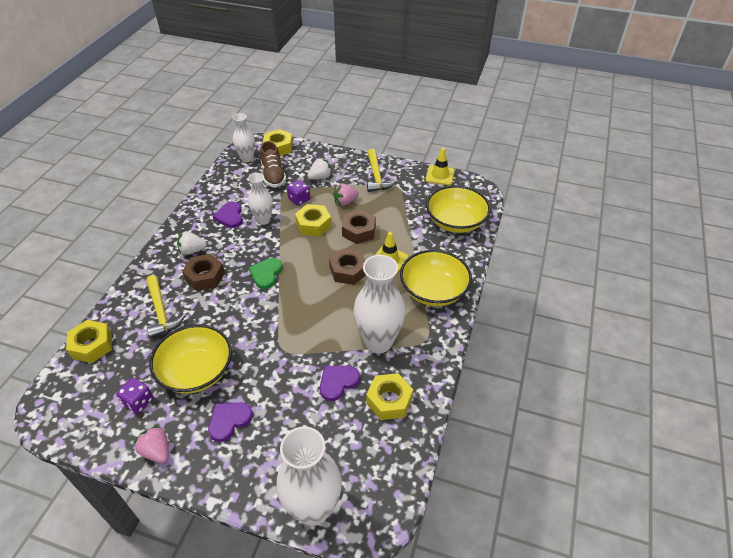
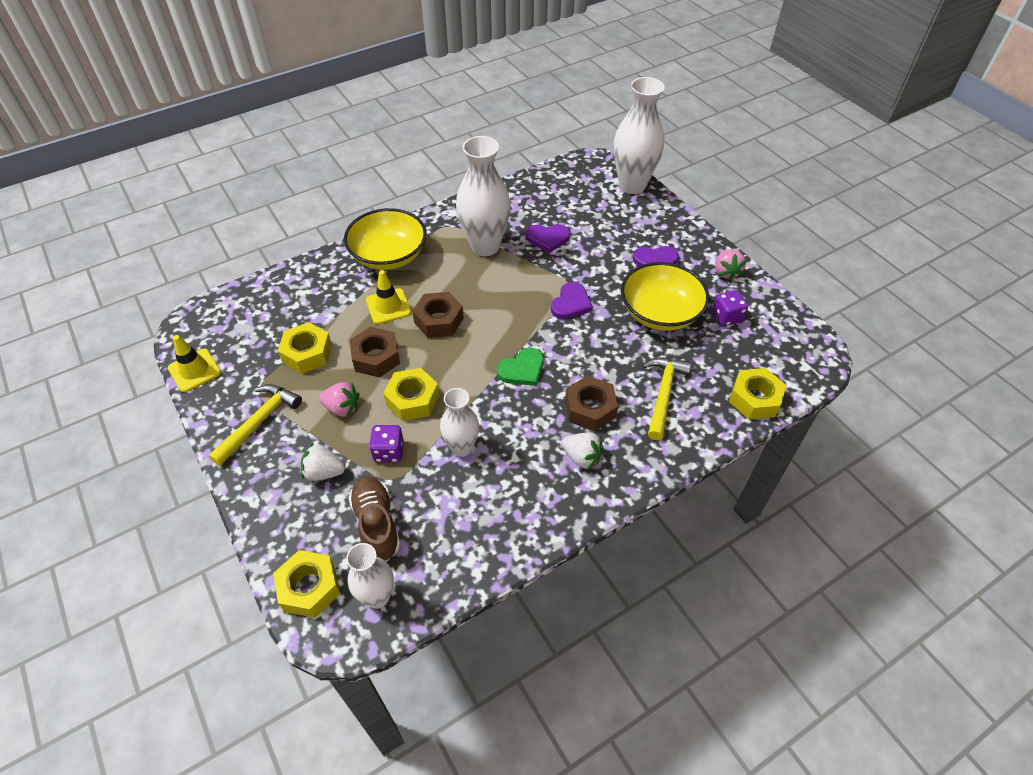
camera: 140 degrees left, 5 degrees up
(230, 216) = (497, 484): purple heart -> purple heart (571, 303)
(273, 175) = (376, 524): brown shoe -> brown shoe turned 45 degrees counterclockwise
(389, 400) = (522, 207): yellow nut -> yellow nut (307, 353)
(455, 222) = (272, 303): yellow bowl -> none

